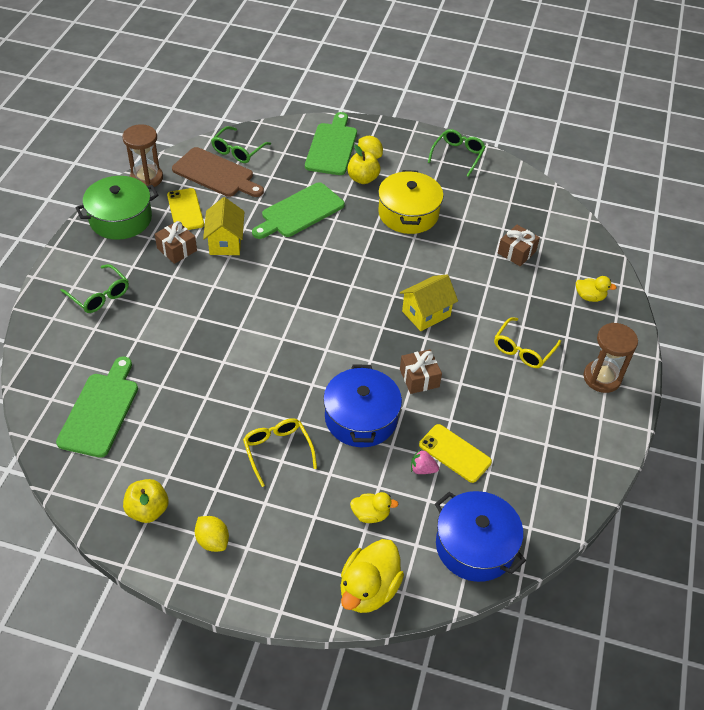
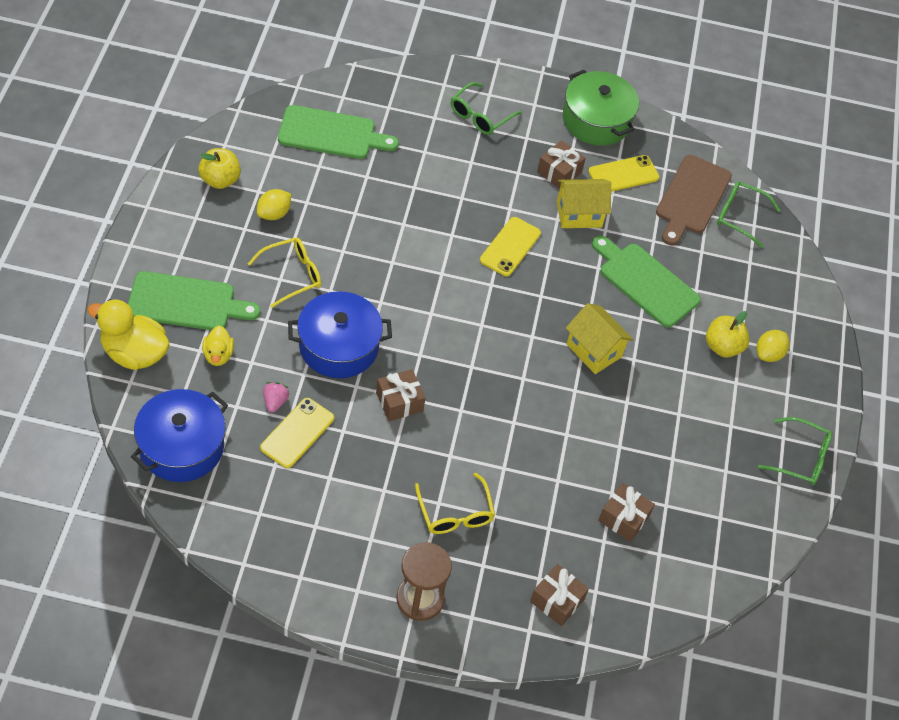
camera: 80 degrees right, 5 degrees up
(146, 178) = (668, 136): brown hourglass -> none
(212, 541) = (187, 230): yellow lemon -> yellow lemon (274, 214)
(256, 290) = (510, 247): none -> yellow phone
(332, 147) = (775, 313): green cutting board -> green cutting board (186, 303)
(408, 213) = (669, 396): yellow pot -> none
(426, 314) = (499, 411): yellow house -> yellow house (594, 350)
(523, 349) = (455, 513): yellow glasses -> yellow glasses turned 135 degrees counterclockwise
(589, 297) = (557, 600): yellow duck -> brown gift

